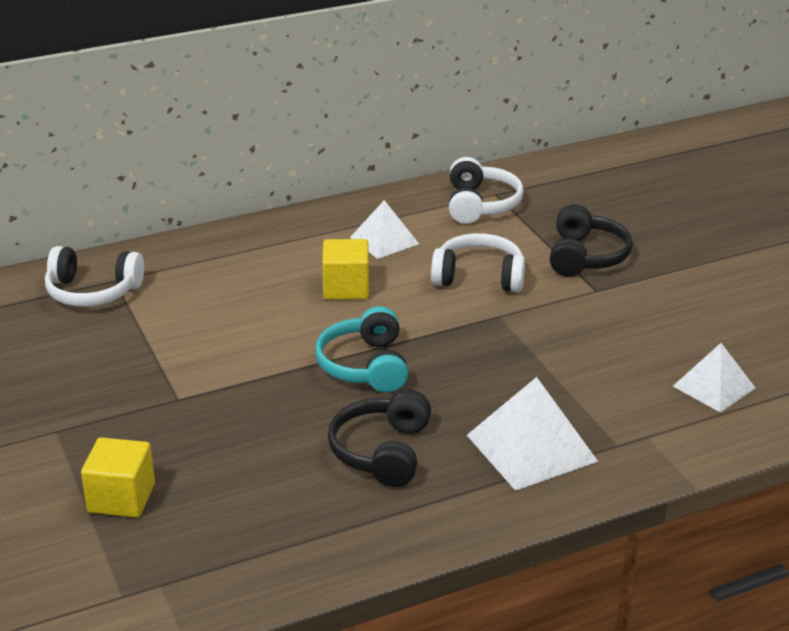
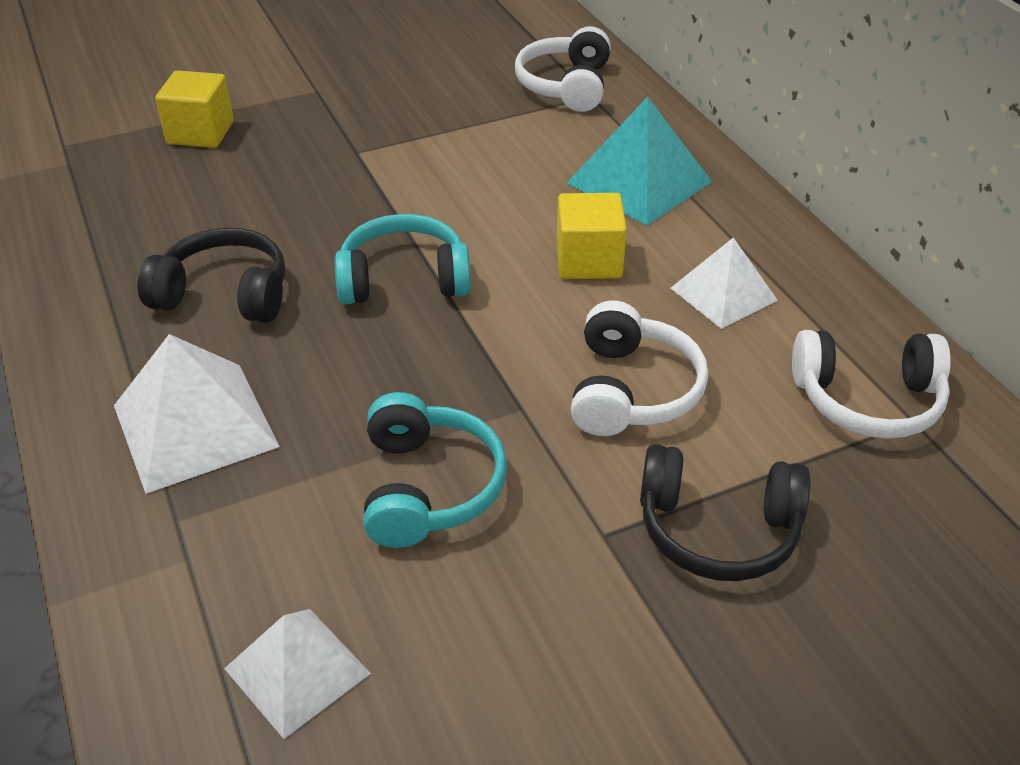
camera: 90 degrees right, 10 degrees up
(249, 264) = (639, 182): none -> turquoise pyramid
(572, 348) = (428, 487): none -> turquoise headphones

